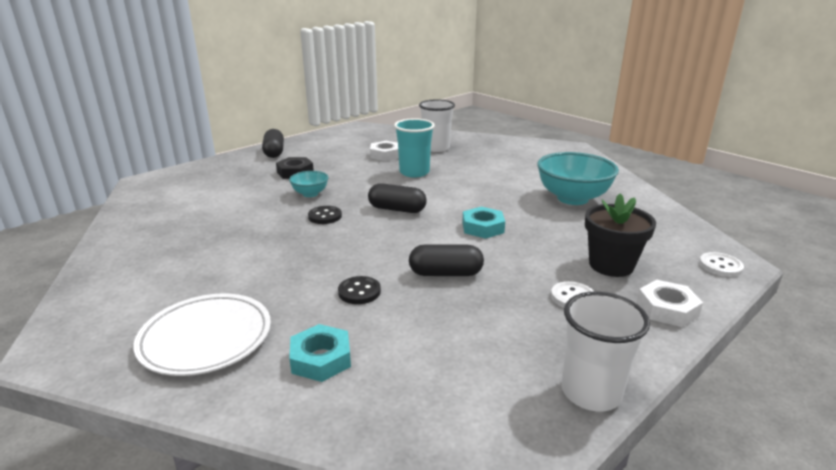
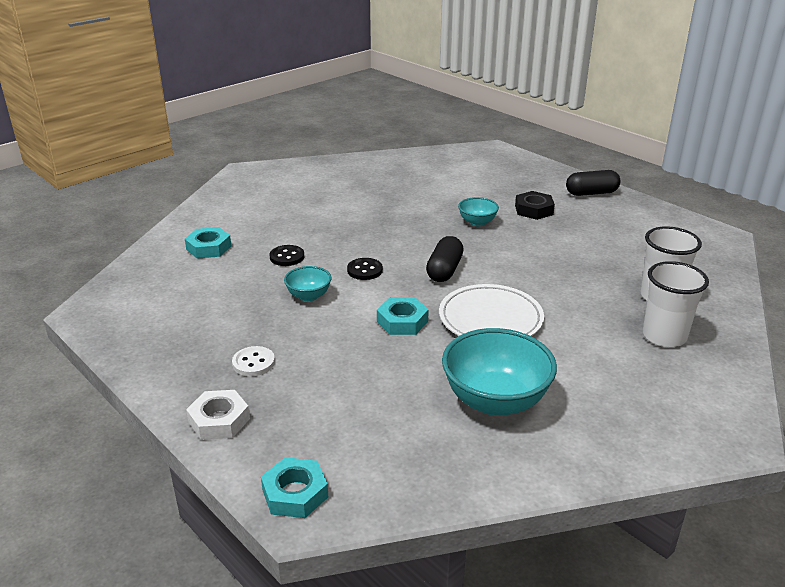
camera: 90 degrees right, 5 degrees up
(206, 338) = (243, 209): white plate -> white plate (490, 319)
(325, 216) = (424, 233): black button -> black button (365, 270)
(385, 155) = (613, 259): white nut -> none
(414, 172) = (556, 280): turquoise cup -> none
(445, 273) = (309, 296): black capsule -> turquoise bowl
(591, 392) = (129, 352): white cup -> white cup (664, 336)
(611, 265) = (309, 400): black flower pot -> none
(720, 266) = (295, 493): white button -> turquoise nut

